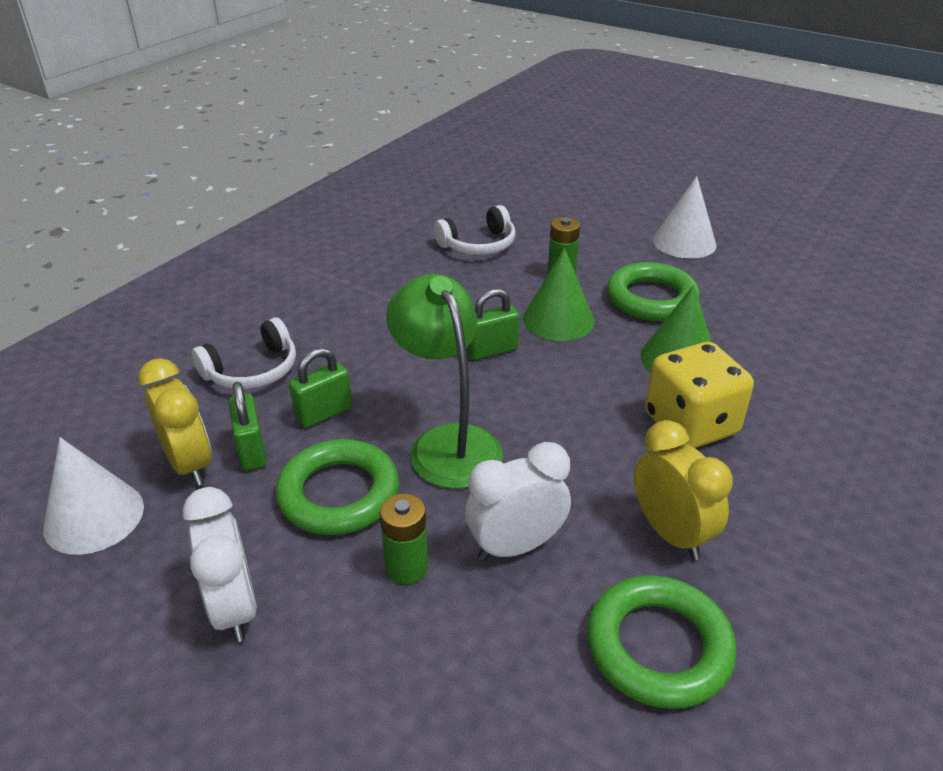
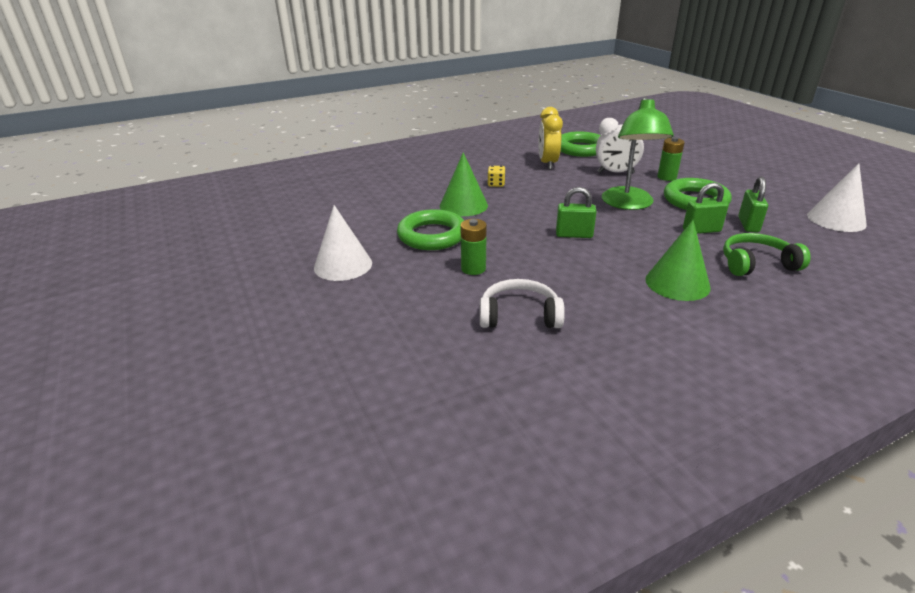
camera: 150 degrees left, 5 degrees down
(190, 464) = (787, 227): yellow clock -> none
(235, 608) = (746, 182): white clock -> none
(253, 370) = (756, 264): white headphones -> green headphones
(558, 319) = (511, 240): green cone -> green cone (677, 283)
(690, 424) = (496, 184): yellow dice -> yellow dice, size x0.43

